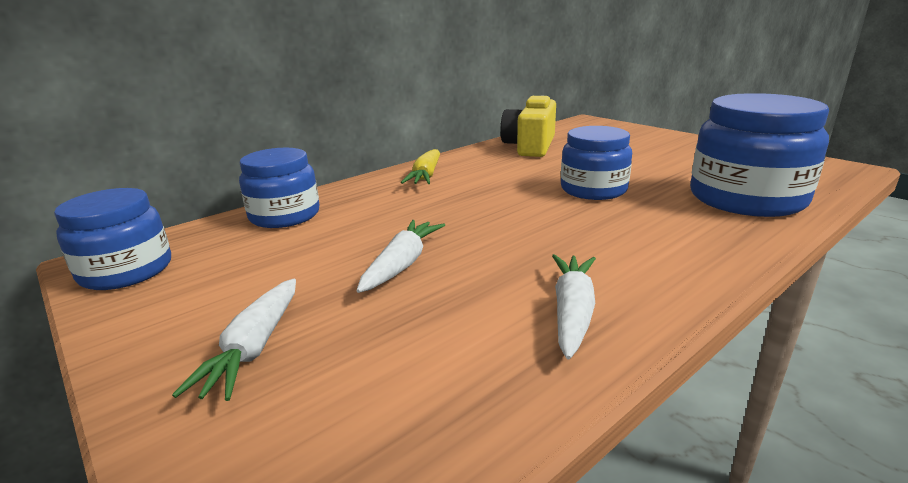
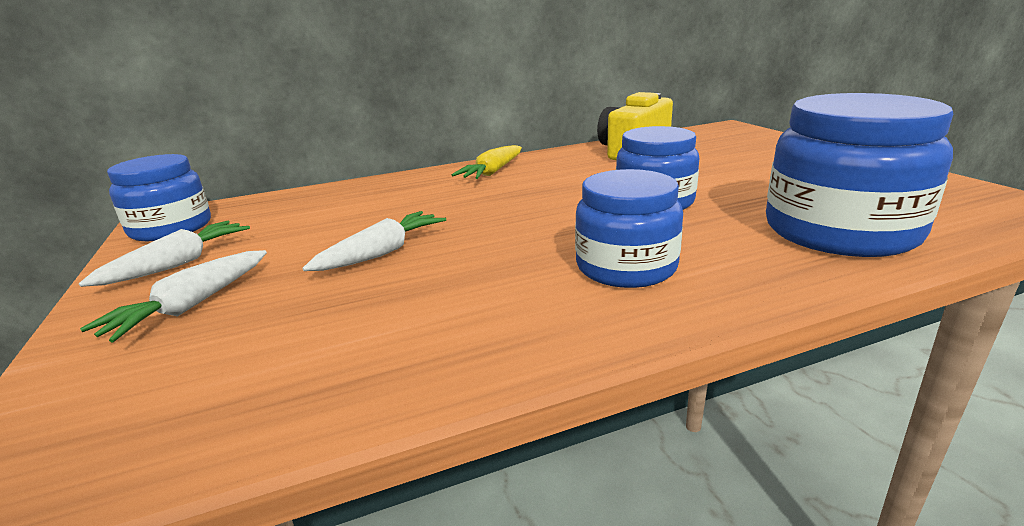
camera: 20 degrees right, 0 degrees up
(285, 215) = (331, 196): blue jar -> blue jar (626, 267)
(572, 312) = (492, 324): white carrot -> white carrot (178, 264)

